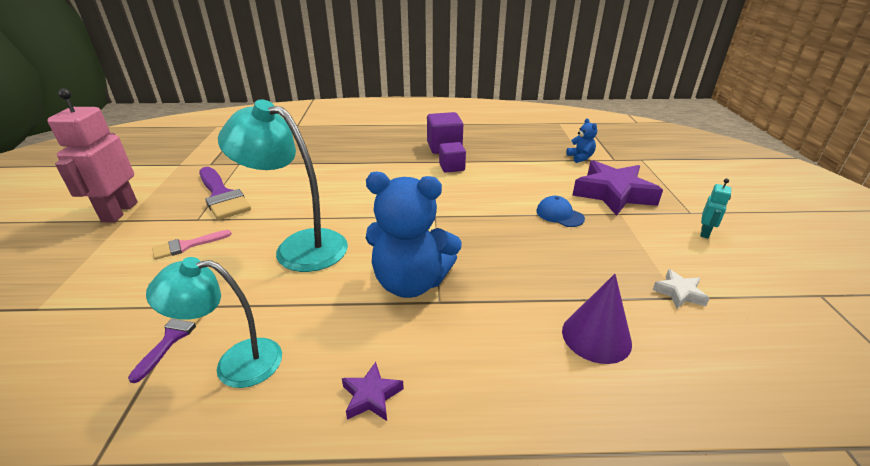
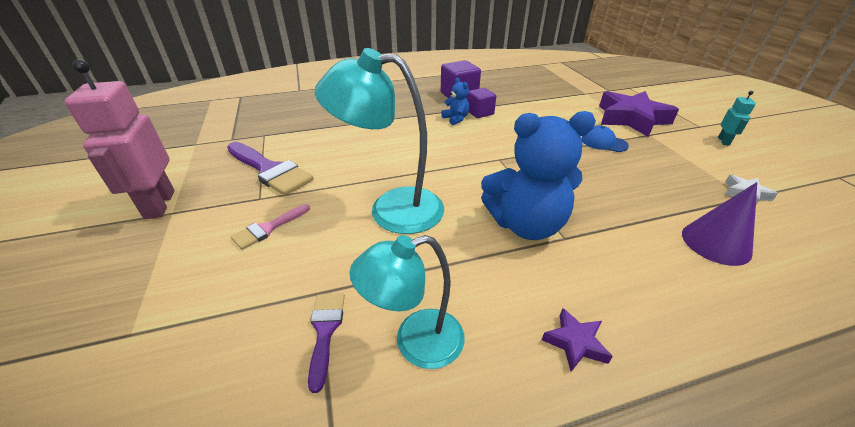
camera: 15 degrees left, 5 degrees up
(580, 158) = (581, 92): blue teddy bear -> blue teddy bear (456, 119)

